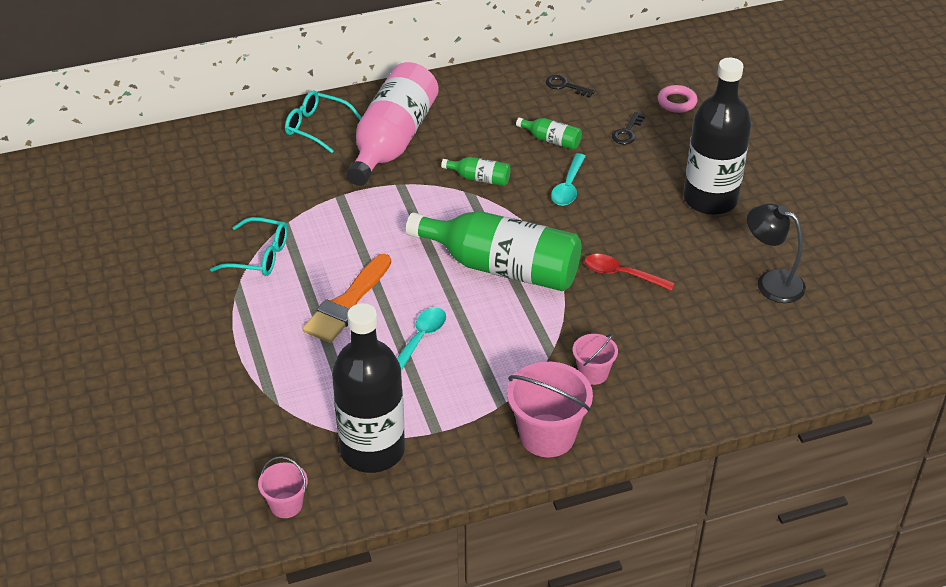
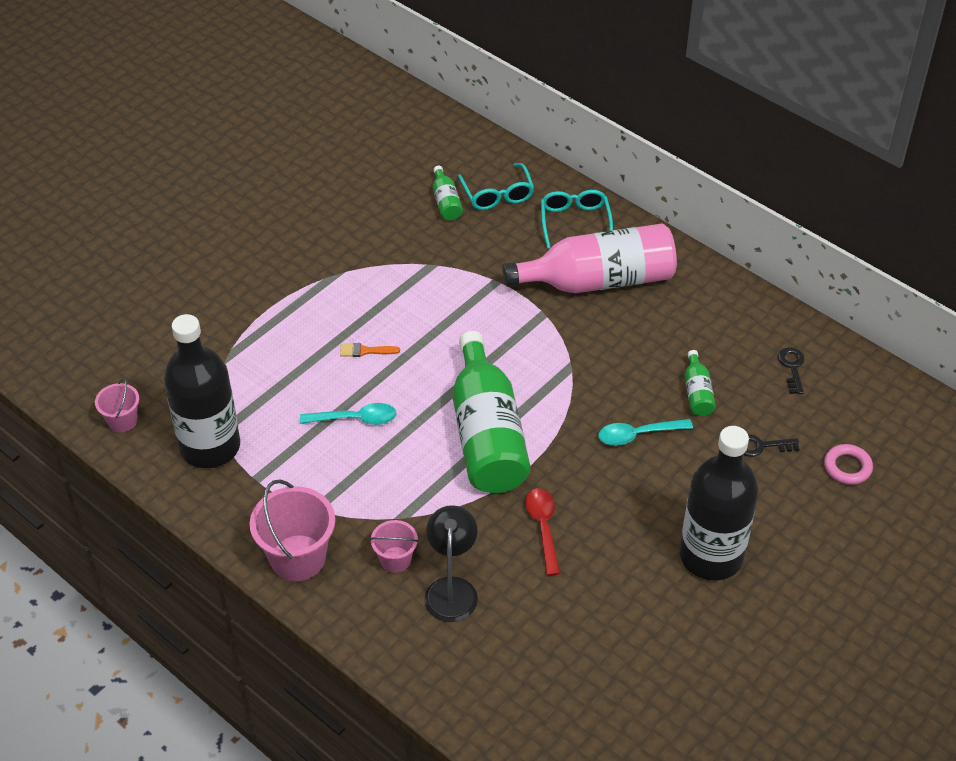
camera: 60 degrees right, 5 degrees up
(258, 256) = (382, 268): turquoise glasses -> turquoise glasses (497, 194)
(347, 303) = (365, 351): orange brush -> orange brush, size x0.46
(480, 178) = (596, 365): green bottle -> green bottle (446, 202)
(771, 282) = (621, 655): black lamp -> black lamp (451, 589)

